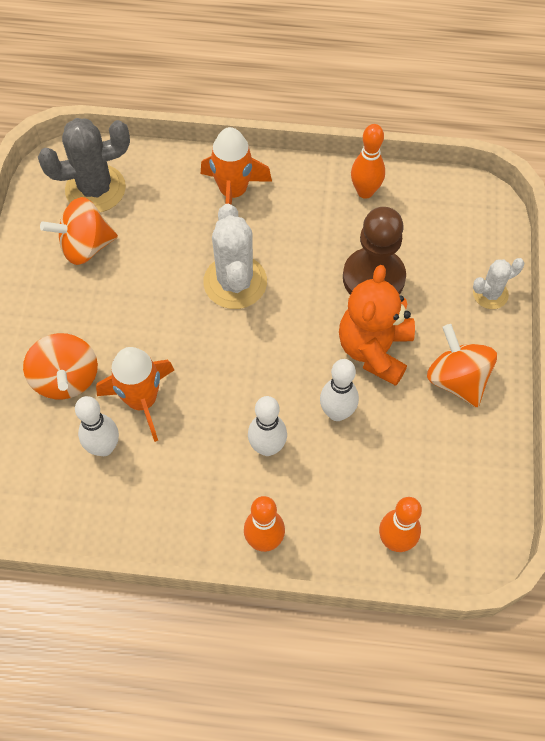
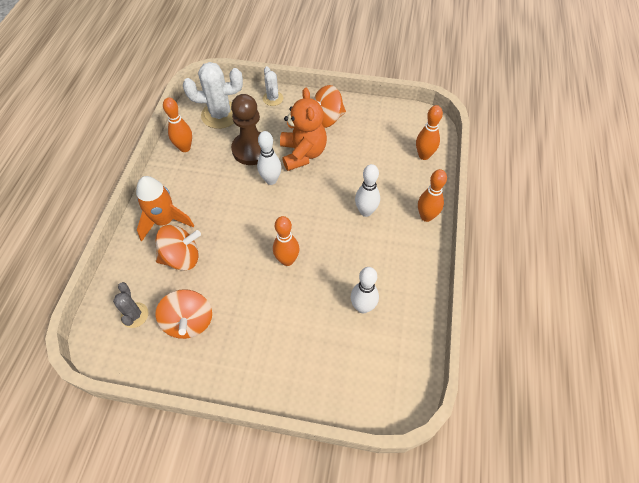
camera: 85 degrees left, 5 degrees down
(66, 379) = (306, 334): orange spinning top -> orange spinning top (182, 258)
(95, 189) = (134, 315): grey cactus -> grey cactus, size x0.55
(142, 401) = (328, 282): orange rocket -> none
(176, 346) = (287, 260): none -> orange bowling pin
(235, 282) = (241, 223): white cactus -> white cactus (220, 115)
(337, 413) = (344, 175): white bowling pin -> white bowling pin (271, 180)
(374, 350) = (303, 154): orange teddy bear -> orange teddy bear turned 120 degrees counterclockwise

